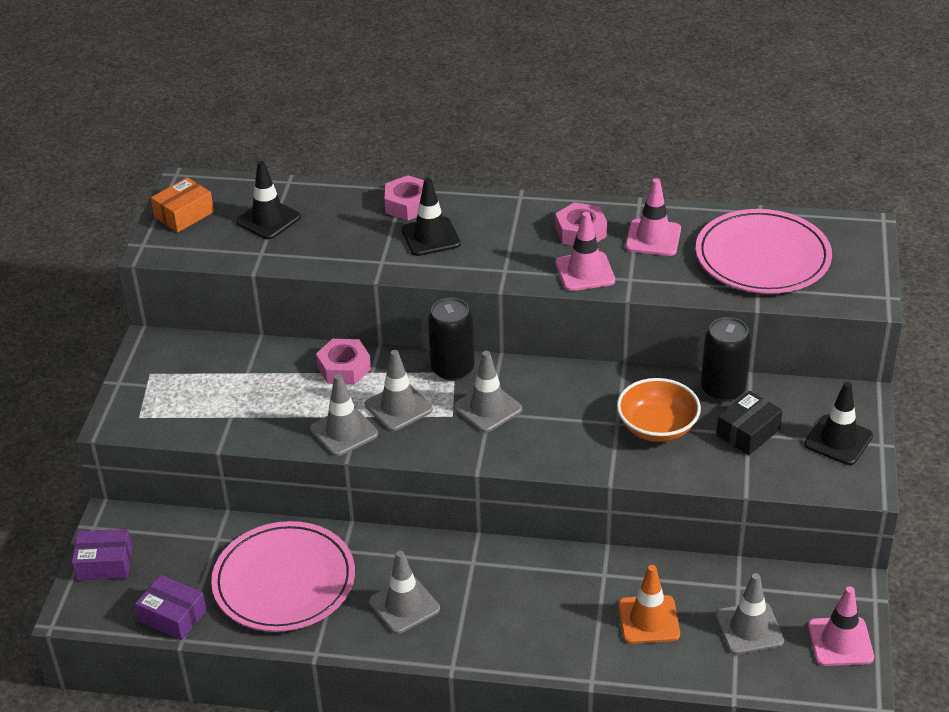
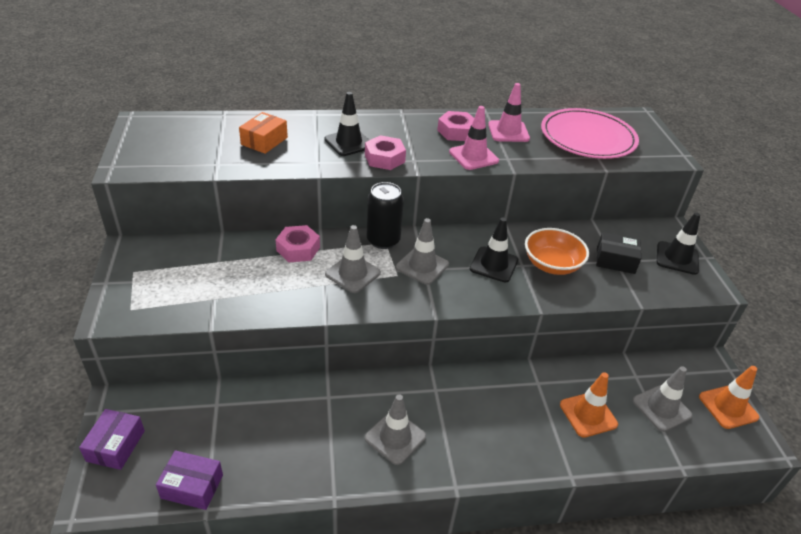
camera: 20 degrees left, 0 degrees up
(104, 564) = (116, 446): purple box -> purple box turned 60 degrees counterclockwise
(184, 214) = (143, 142): orange box -> orange box (264, 141)
(268, 219) = (215, 140): black traffic cone -> black traffic cone (494, 264)
(284, 581) = (286, 433): pink plate -> none
(344, 431) = (315, 298): grey traffic cone -> none
(408, 205) = (322, 123): pink nut -> pink nut (384, 158)
(723, 389) = (581, 233): black can -> none
(748, 432) = (615, 260): black box -> black box turned 75 degrees clockwise
(840, 642) = (728, 407): pink traffic cone -> orange traffic cone

